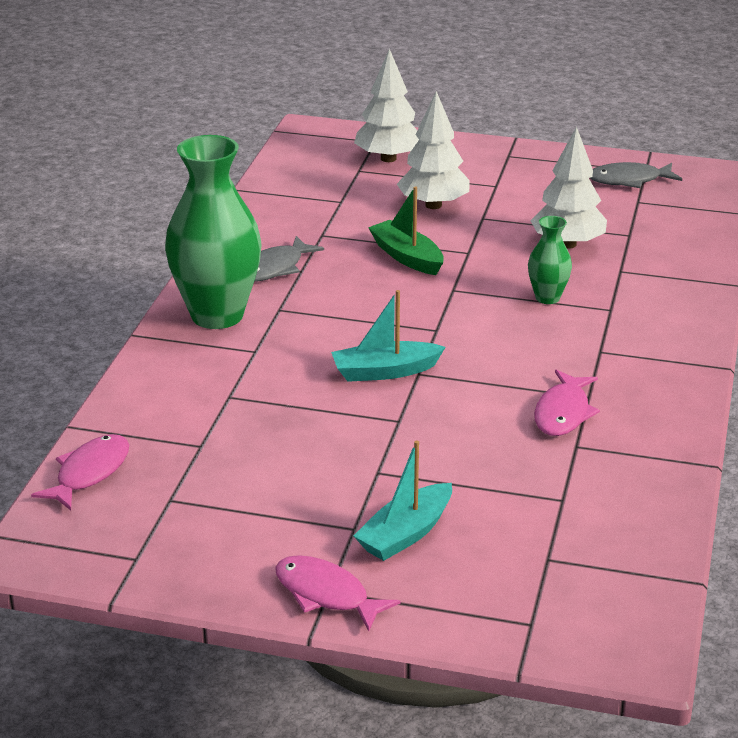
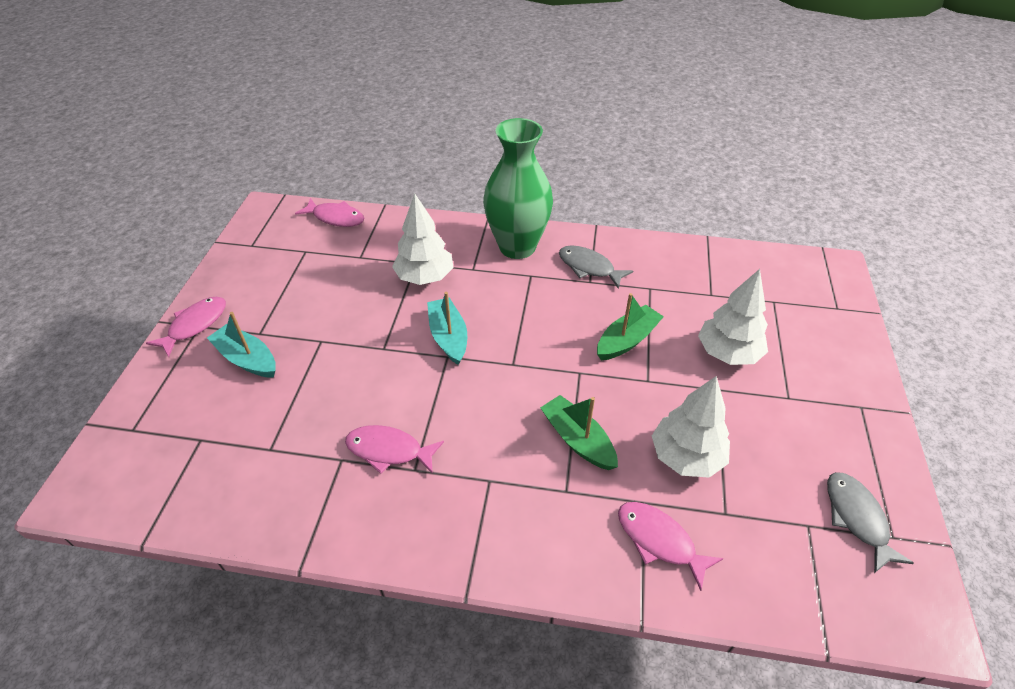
camera: 85 degrees right, 15 degrees up
(388, 158) = (806, 318): white tree -> white tree (425, 277)
(547, 298) = (577, 440): green vase -> green boat
(660, 268) = (659, 541): none -> pink fish

